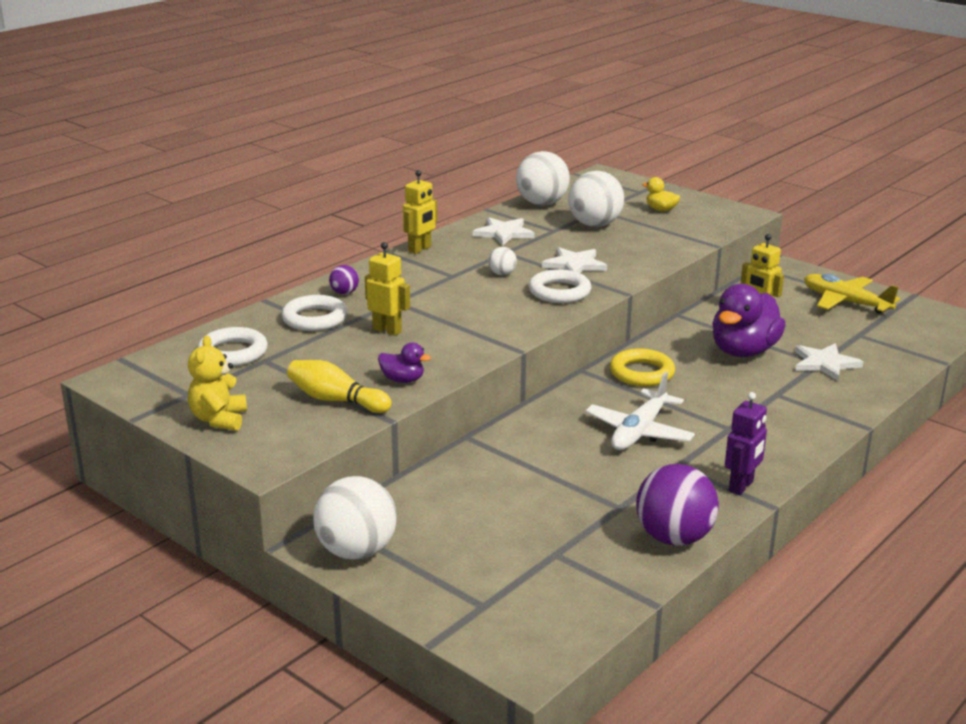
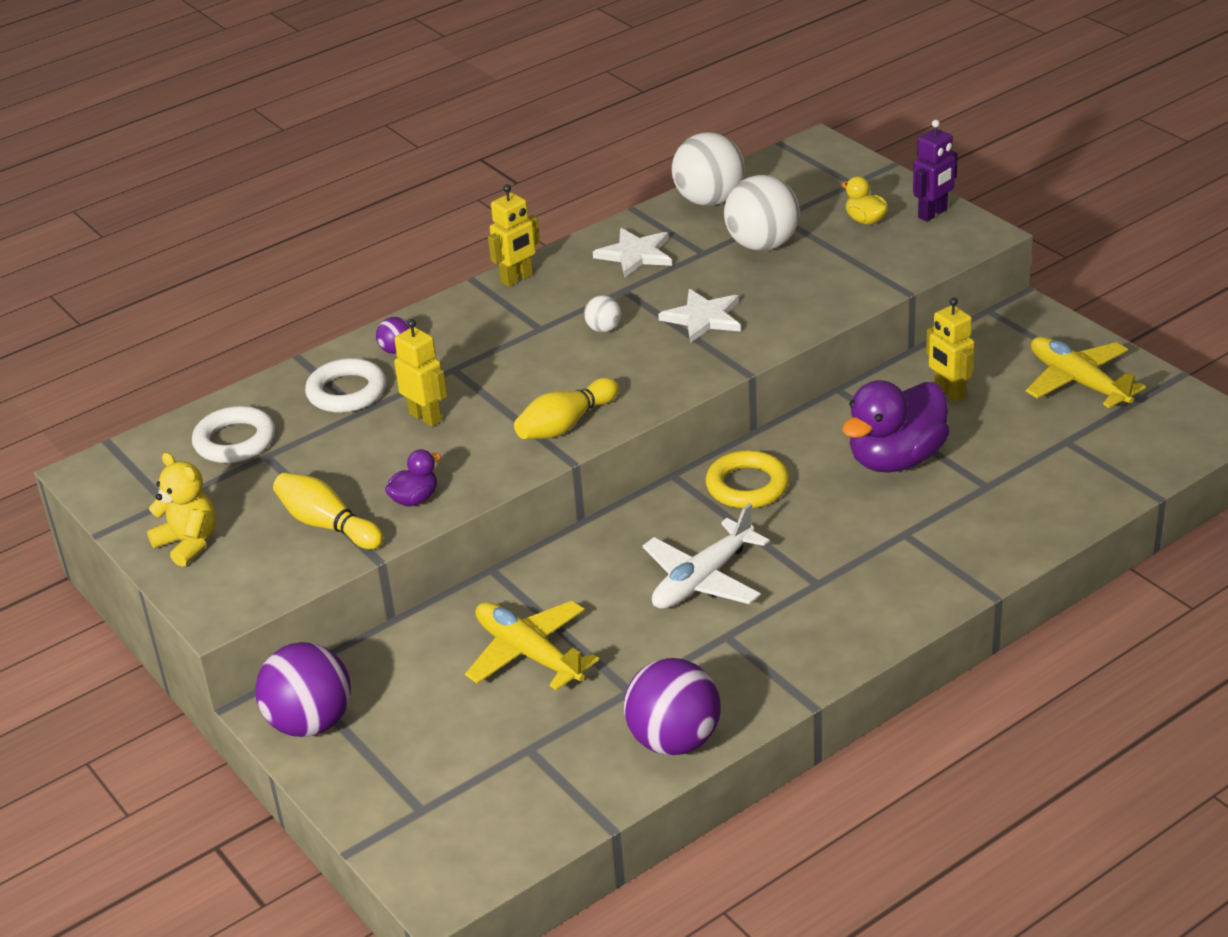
camera: 15 degrees right, 10 degrees up
(219, 419) = (188, 543): yellow teddy bear -> yellow teddy bear turned 120 degrees clockwise
(356, 551) = (310, 723): white ball -> purple ball
(402, 380) = (415, 499): purple duck -> purple duck turned 75 degrees counterclockwise
(502, 329) = (565, 424): none -> yellow bowling pin
(523, 489) = (528, 654): none -> yellow plane
(559, 292) = (663, 365): white ring -> none
(741, 486) = (789, 674): purple robot -> purple robot (933, 214)
(825, 363) = (994, 487): white star -> none

